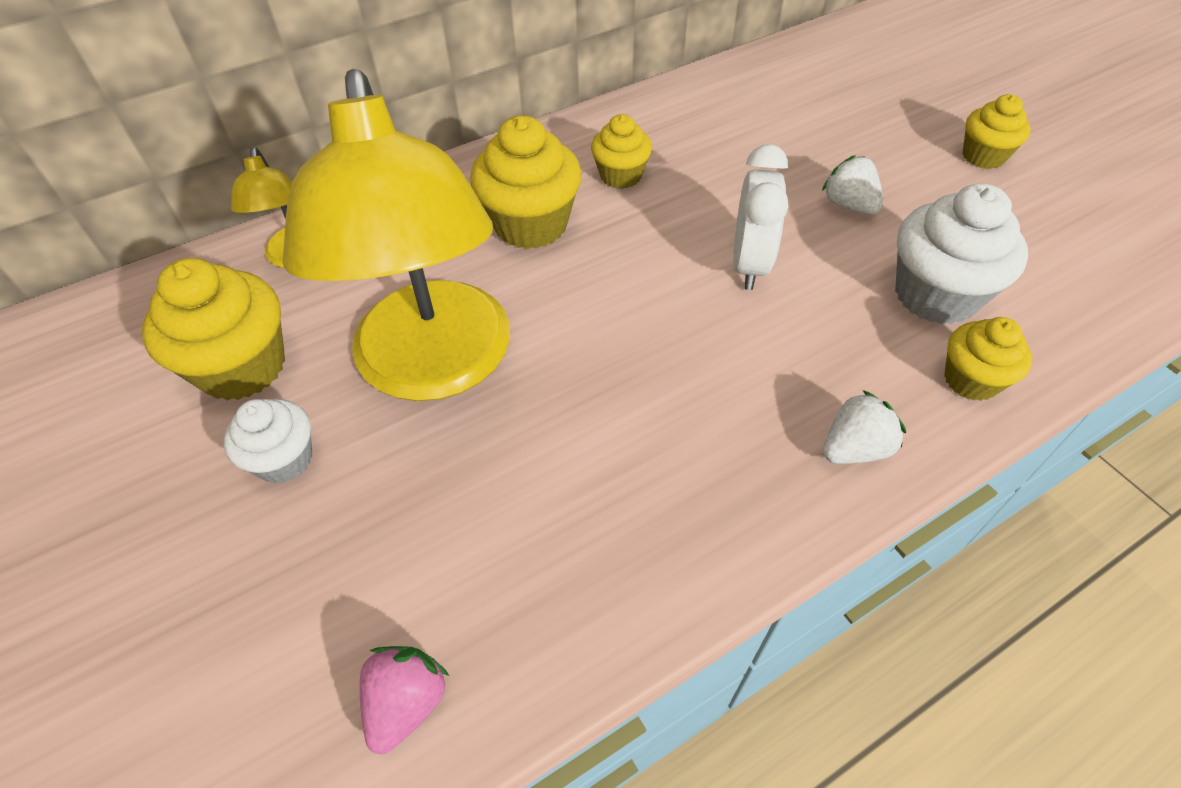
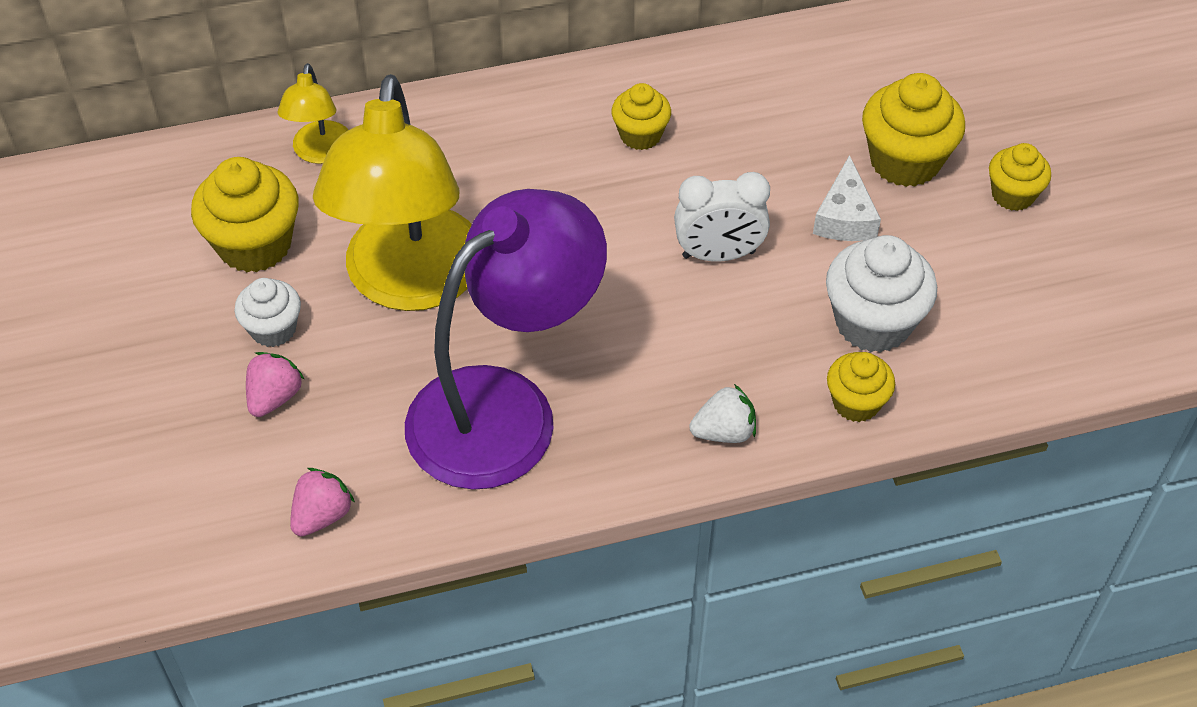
camera: 15 degrees right, 0 degrees up
(303, 547) = (274, 397): none -> pink strawberry
(531, 224) = (536, 168): yellow cupcake -> yellow cupcake (905, 161)
(596, 486) = (505, 408): none -> purple lamp
(749, 265) = (718, 254): white clock -> white clock turned 60 degrees clockwise
(849, 205) = (844, 217): white strawberry -> white cheese

